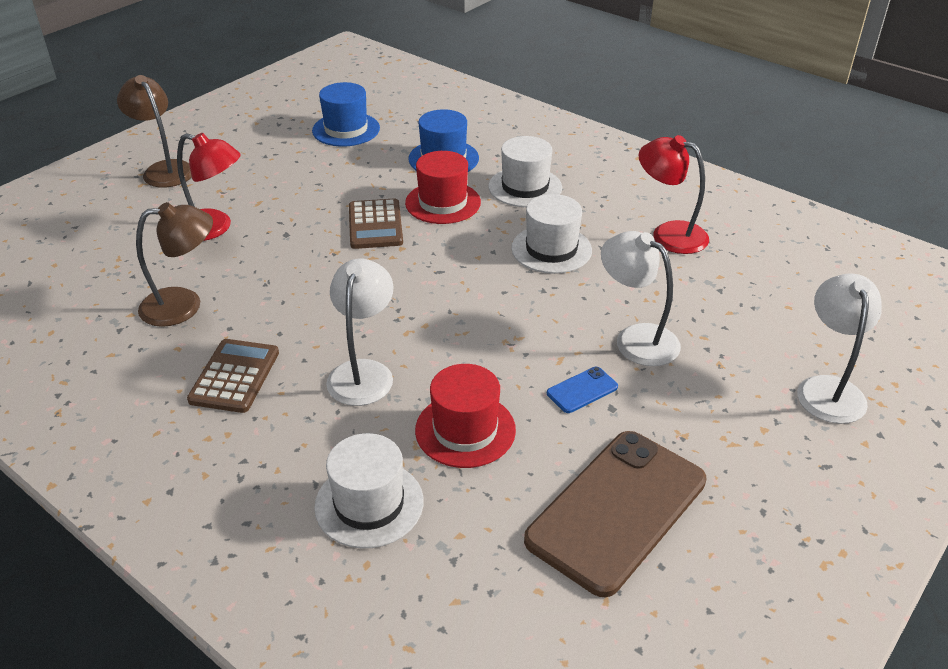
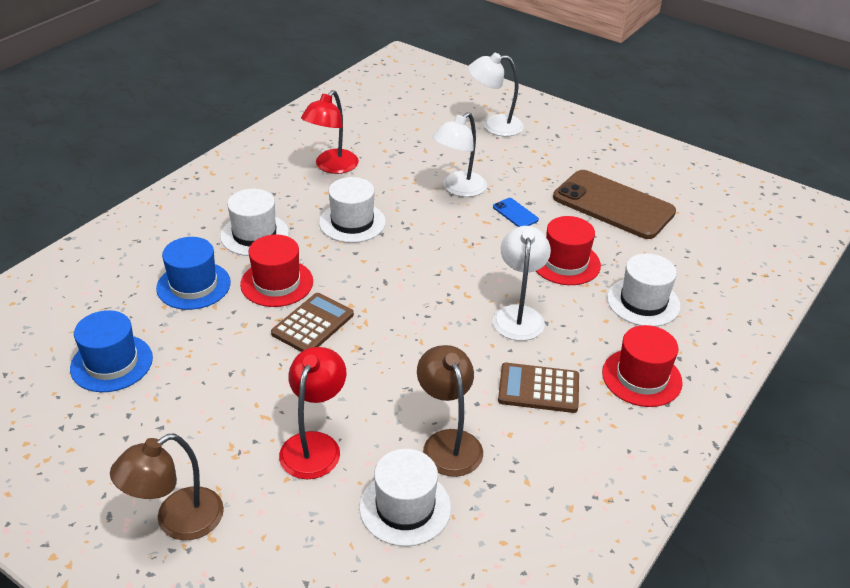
camera: 95 degrees left, 0 degrees up
(120, 276) = (405, 507): none -> white hat
(222, 473) = (641, 377): none -> red hat
(363, 372) = (518, 315): white lamp -> white lamp turned 90 degrees clockwise
(375, 225) = (313, 324): brown calculator -> brown calculator turned 45 degrees counterclockwise

